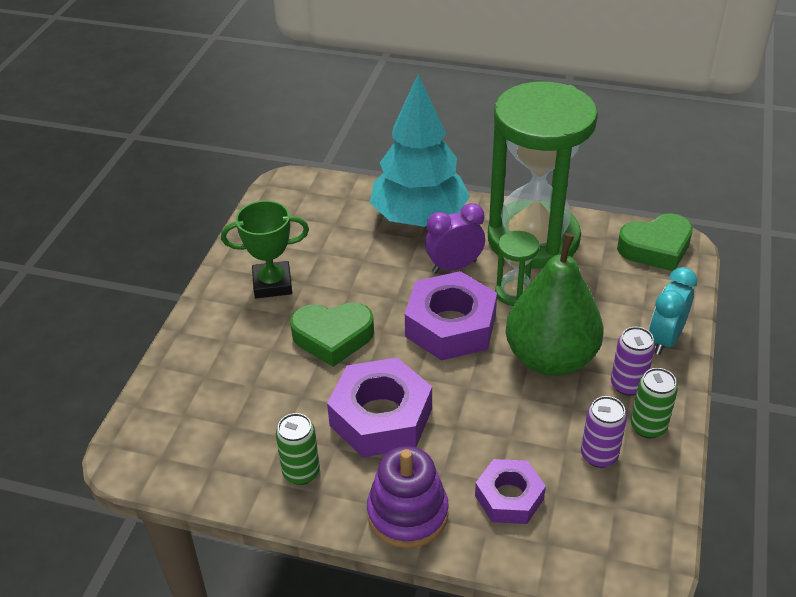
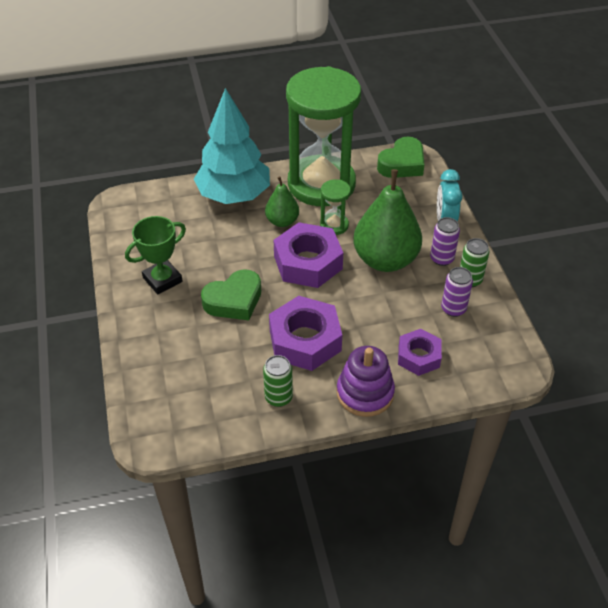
camera: 30 degrees left, 5 degrees up
(454, 266) = (282, 221): purple clock -> green pear

